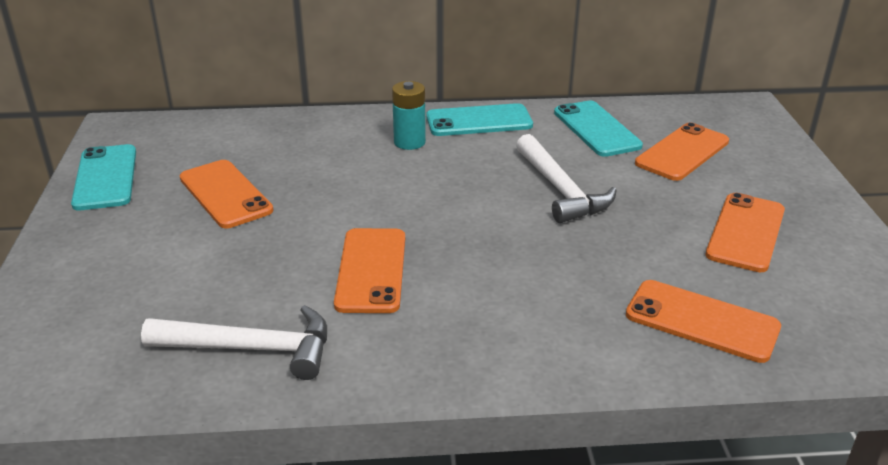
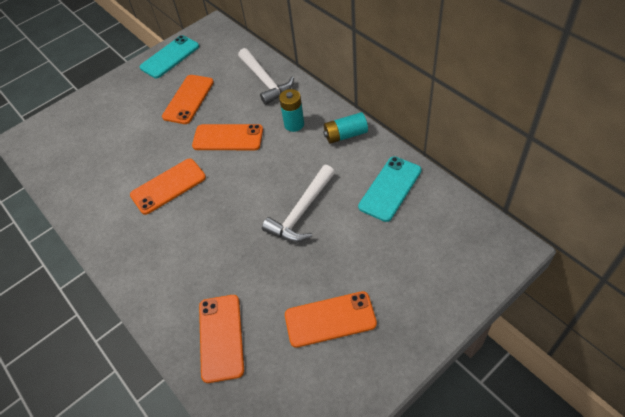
camera: 60 degrees right, 20 degrees up
(251, 349) = (89, 187): white hammer -> white hammer (265, 81)
(479, 121) = (345, 135): turquoise phone -> turquoise battery
(682, 152) = (402, 243): orange phone -> orange phone (228, 138)

